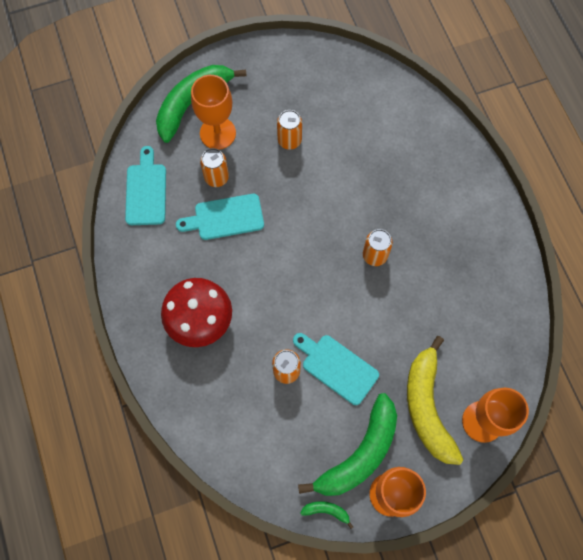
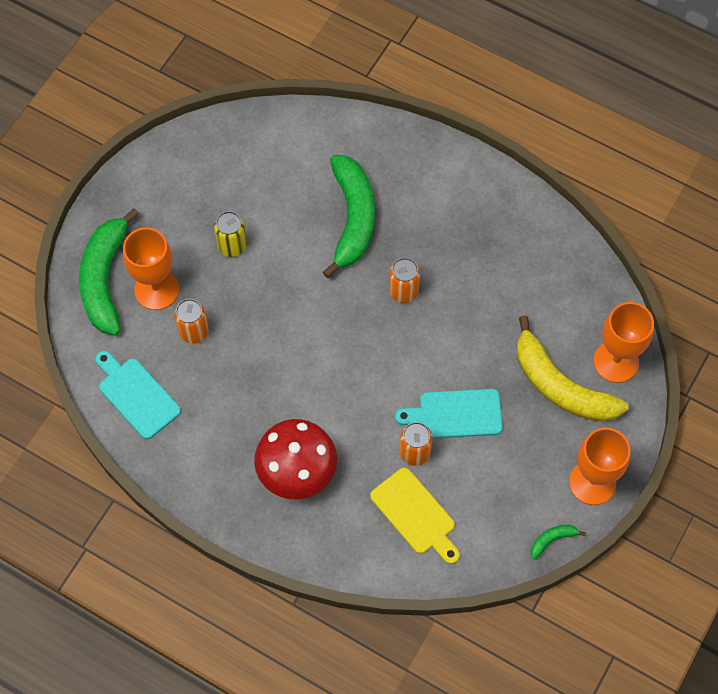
camera: 40 degrees left, 5 degrees down
(225, 217) = (236, 362): turquoise cutting board -> none
(250, 414) = (415, 514): none -> yellow cutting board
(289, 140) = (232, 245): orange can -> yellow can
(359, 453) = (538, 470): green banana -> green banana (352, 218)

